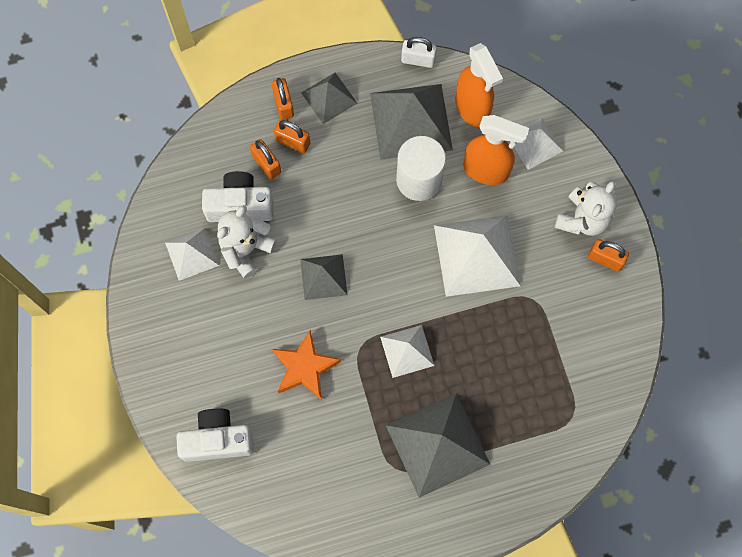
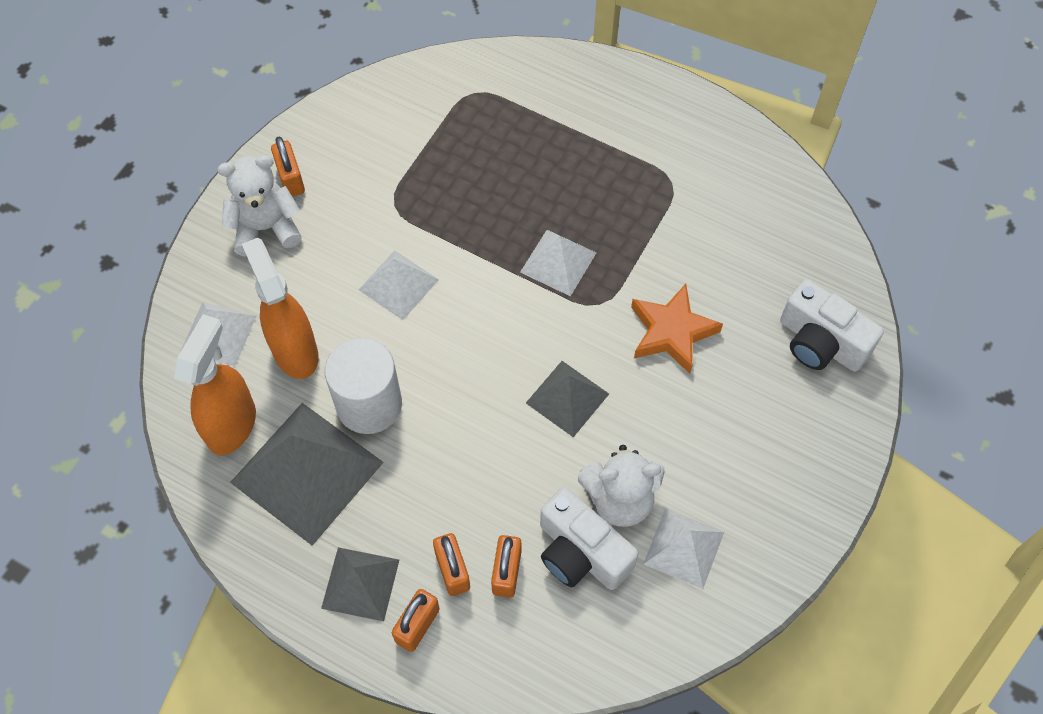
camera: 135 degrees left, 10 degrees down
(418, 60) = (220, 533): white padlock -> none
(438, 444) = (613, 168): grey pyramid -> none
(477, 255) = (398, 284): white pyramid -> white pyramid, size x0.57

